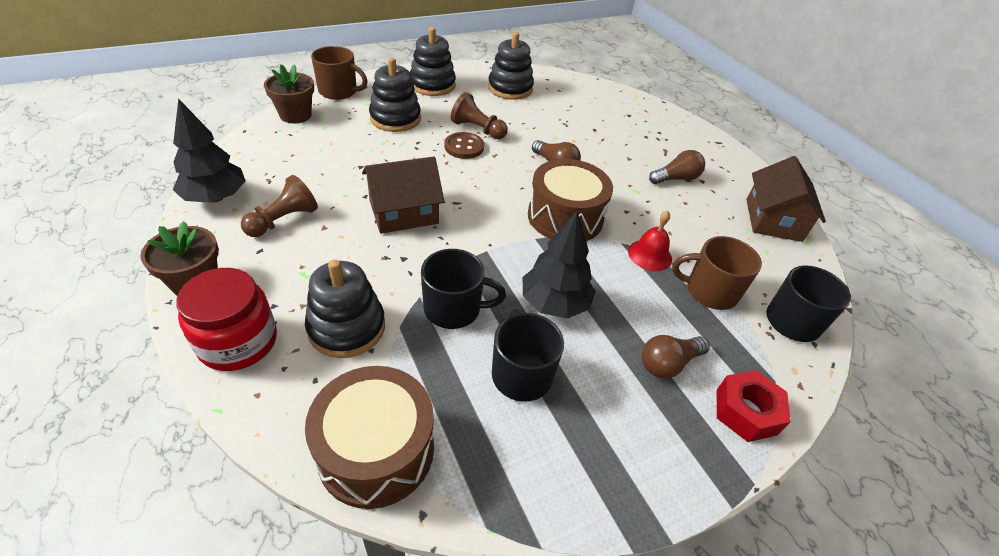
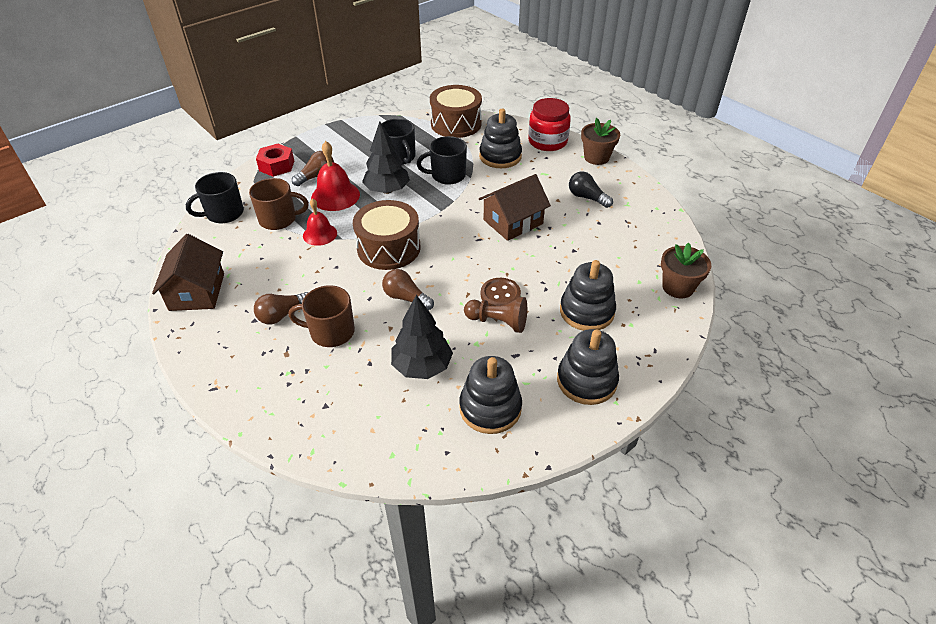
camera: 170 degrees right, 0 degrees up
(215, 197) = (645, 201): black tree -> black tree (422, 366)
(283, 220) = (587, 197): brown pawn -> black light bulb
(339, 91) = (673, 333): brown mug -> brown mug (331, 332)
(633, 313) = (335, 196): none -> red bell

